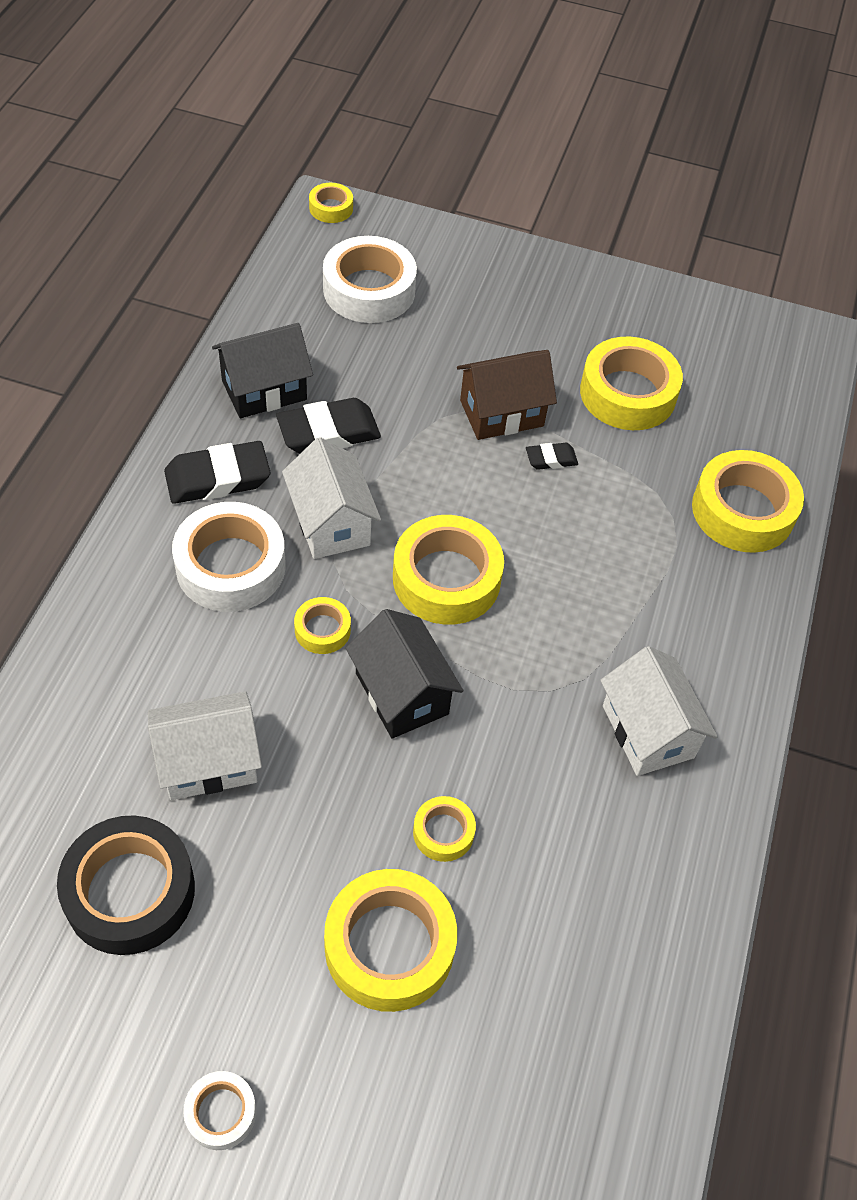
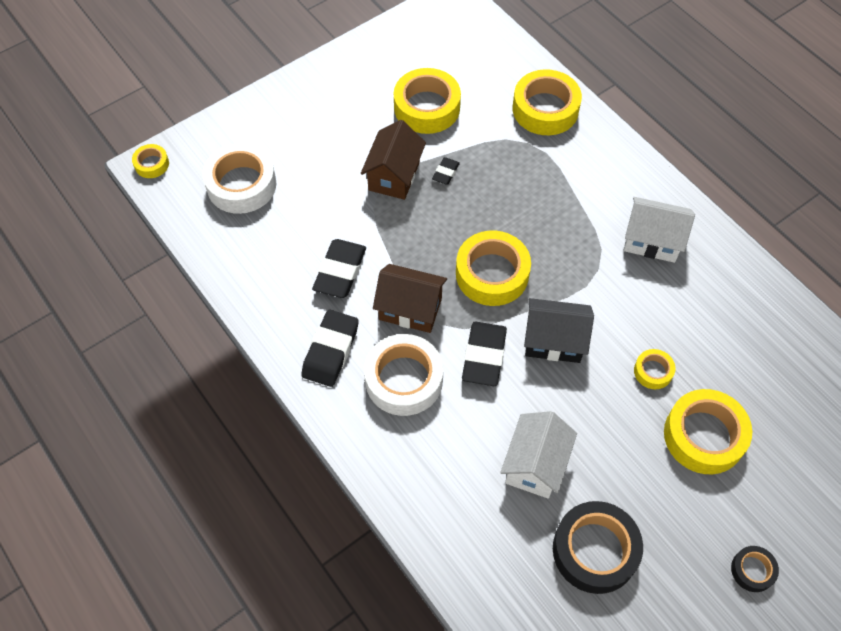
camera: 50 degrees left, 5 degrees up
(221, 1112) = (752, 570): white tape -> black tape
(264, 390) = (279, 287): black house -> none
(322, 630) = (484, 356): yellow tape -> black eraser
(331, 523) = (410, 309): white house -> brown house

